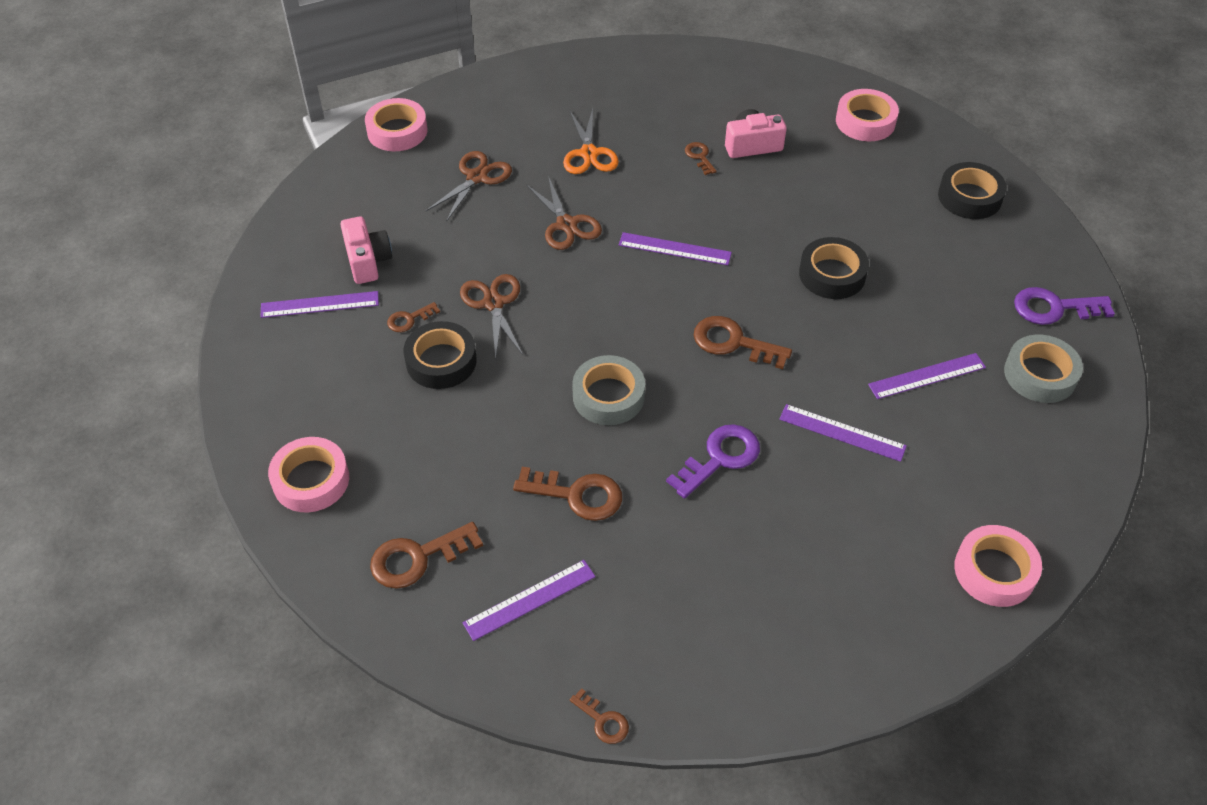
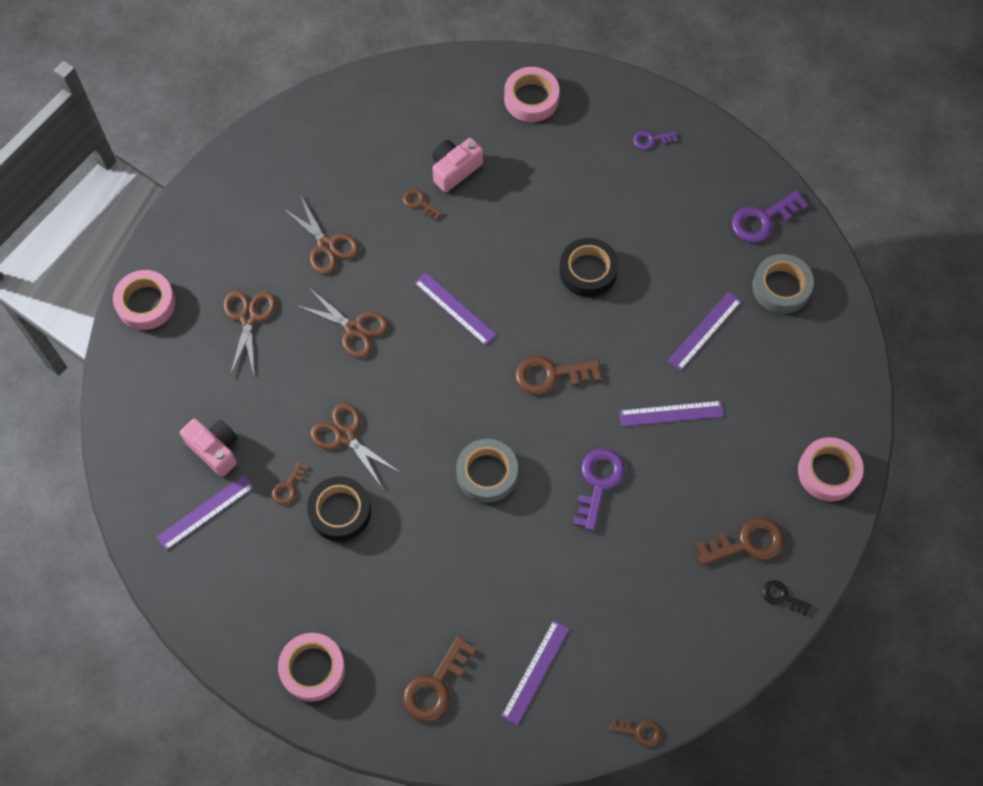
camera: 30 degrees left, 15 degrees up
(576, 495) = (516, 570): brown key -> brown key (746, 543)
(589, 153) = (326, 245): orange scissors -> brown scissors
(674, 249) = (454, 308): purple ruler -> purple ruler turned 60 degrees clockwise
(862, 670) = (782, 597): none -> black key
(969, 197) = (651, 140): black tape -> purple key

